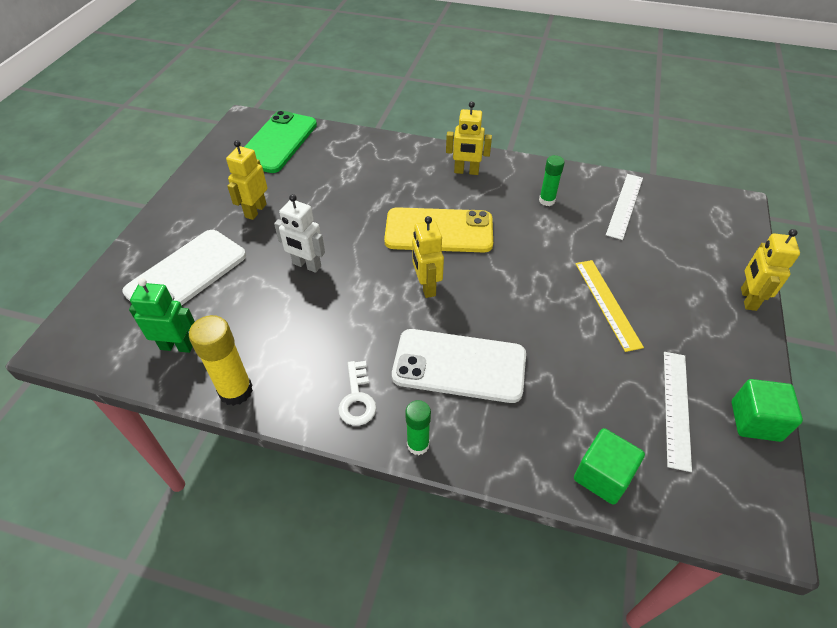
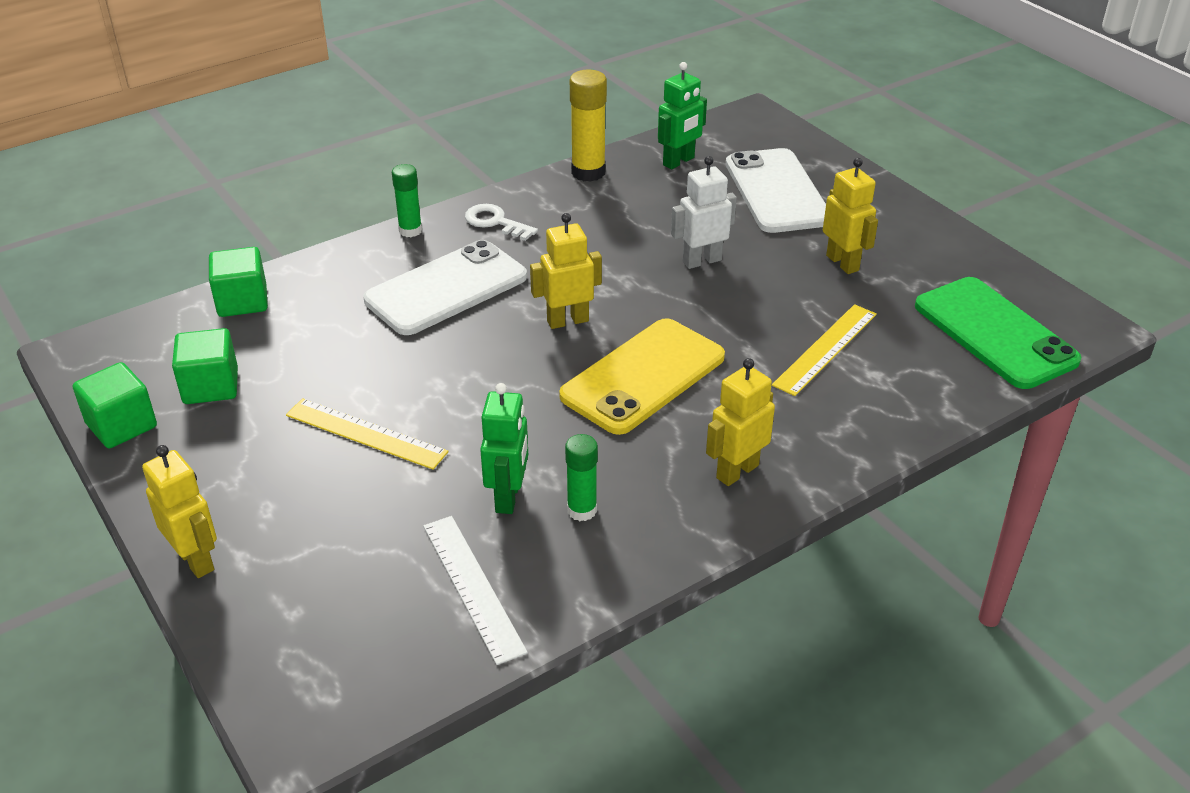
camera: 130 degrees right, 10 degrees down
(346, 184) = (825, 349): none -> yellow ruler
(426, 286) = (567, 321): yellow robot -> yellow robot turned 45 degrees counterclockwise
(571, 226) = (508, 497): none -> green robot
(676, 408) = (211, 386): white ruler -> green cube

